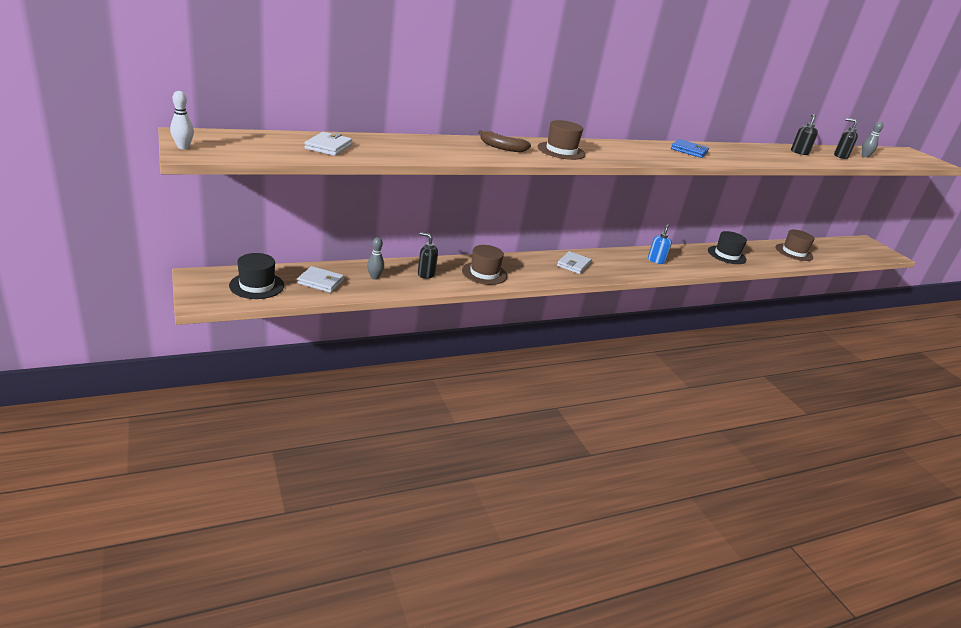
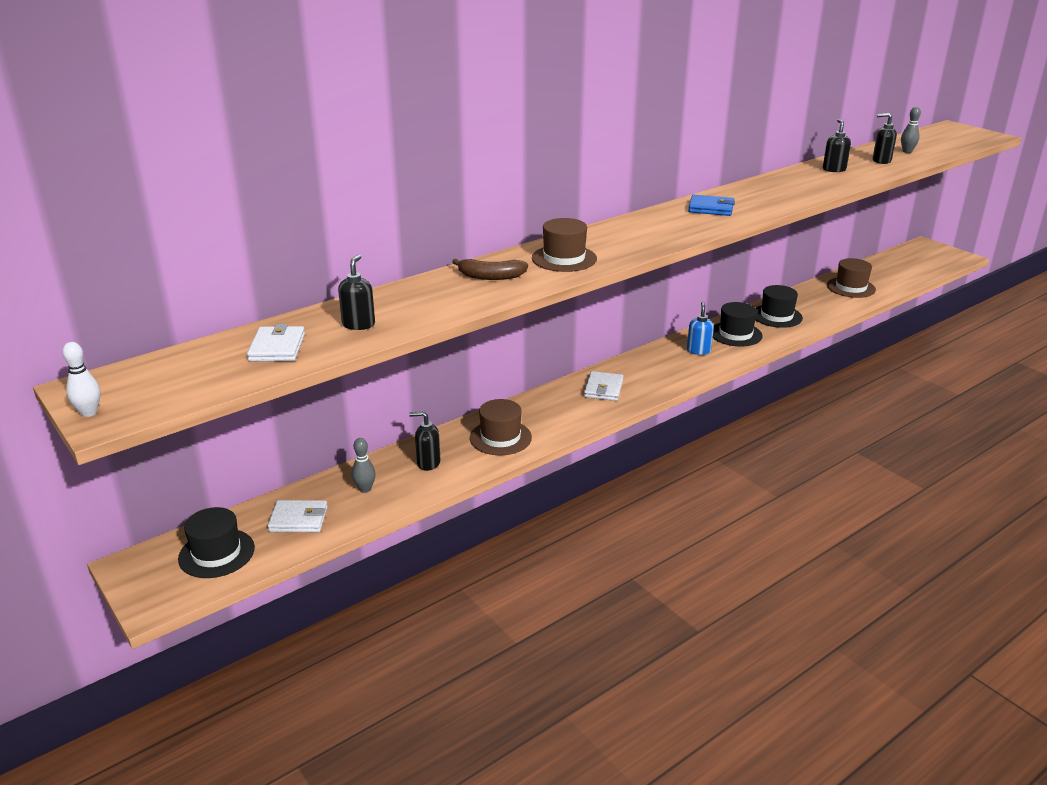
camera: 10 degrees left, 0 degrees up
(392, 149) = (358, 324): none -> black soap dispenser
(689, 258) = (735, 334): none -> black hat

